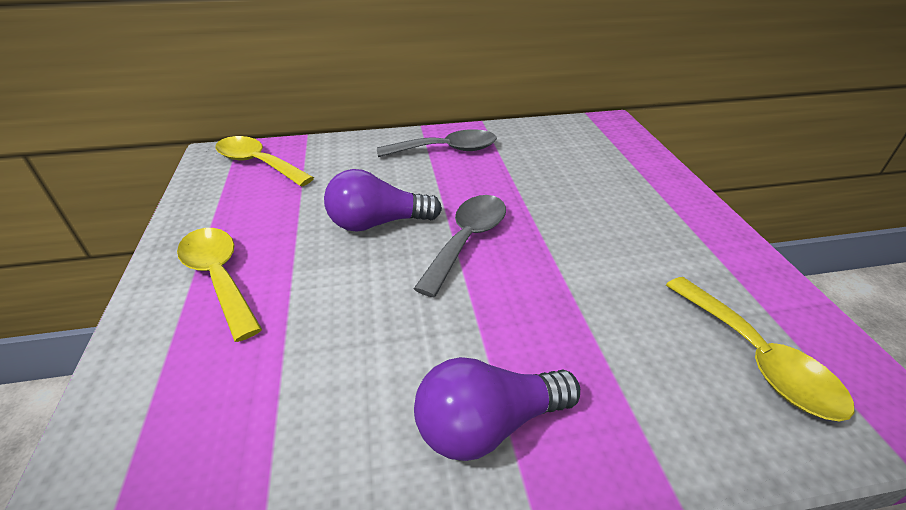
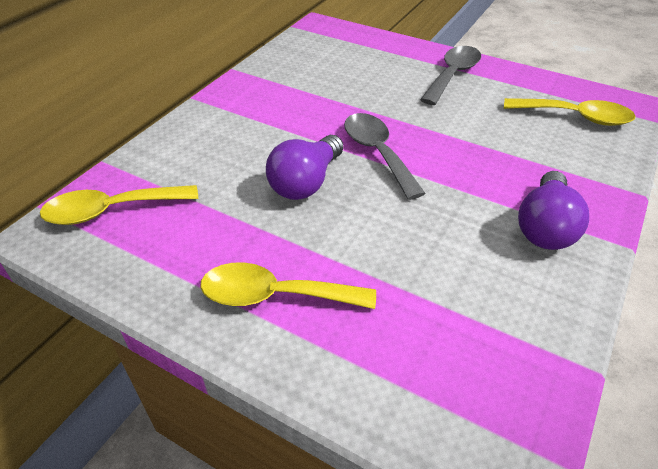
camera: 50 degrees left, 5 degrees up
(446, 150) = (251, 105): grey spoon -> grey spoon (453, 75)

